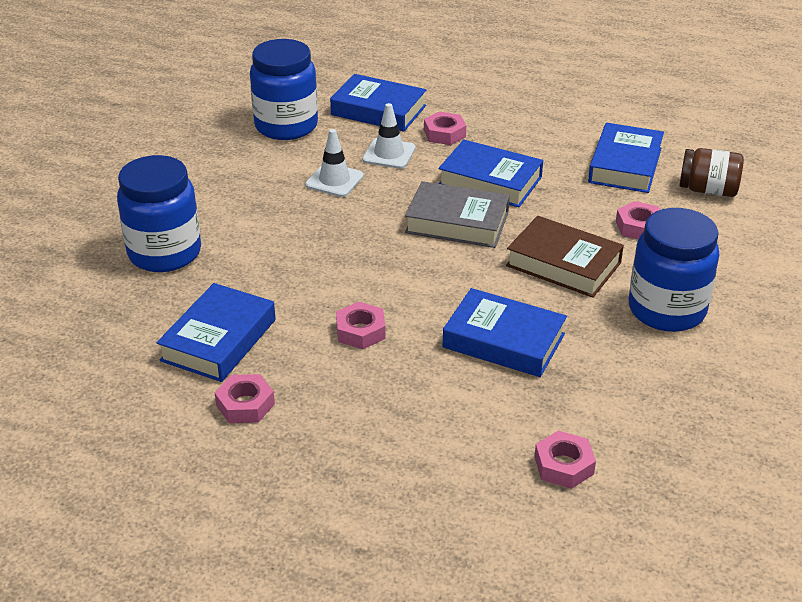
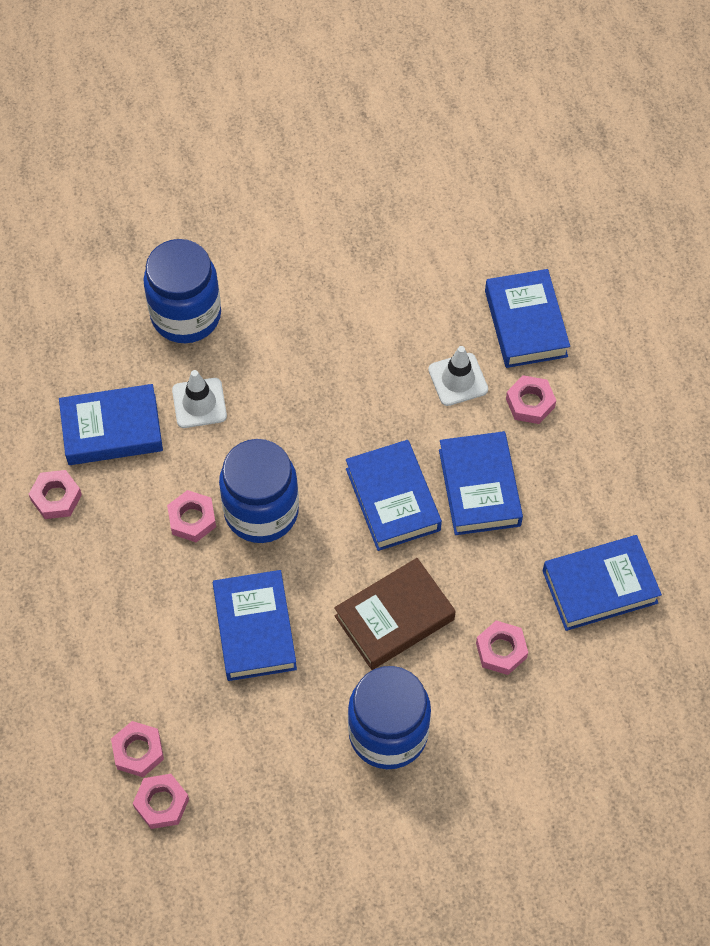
camera: 55 degrees right, 25 degrees up
(286, 126) = (436, 269): blue jar -> blue jar (261, 511)
(334, 180) = (381, 365): white traffic cone -> white traffic cone (199, 403)
(457, 222) = (393, 499): grey book -> blue book
(563, 264) = (394, 618): brown book -> brown book turned 60 degrees clockwise
(631, 473) = (161, 803): none -> pink nut
(708, 190) = (613, 680): brown jar -> none

